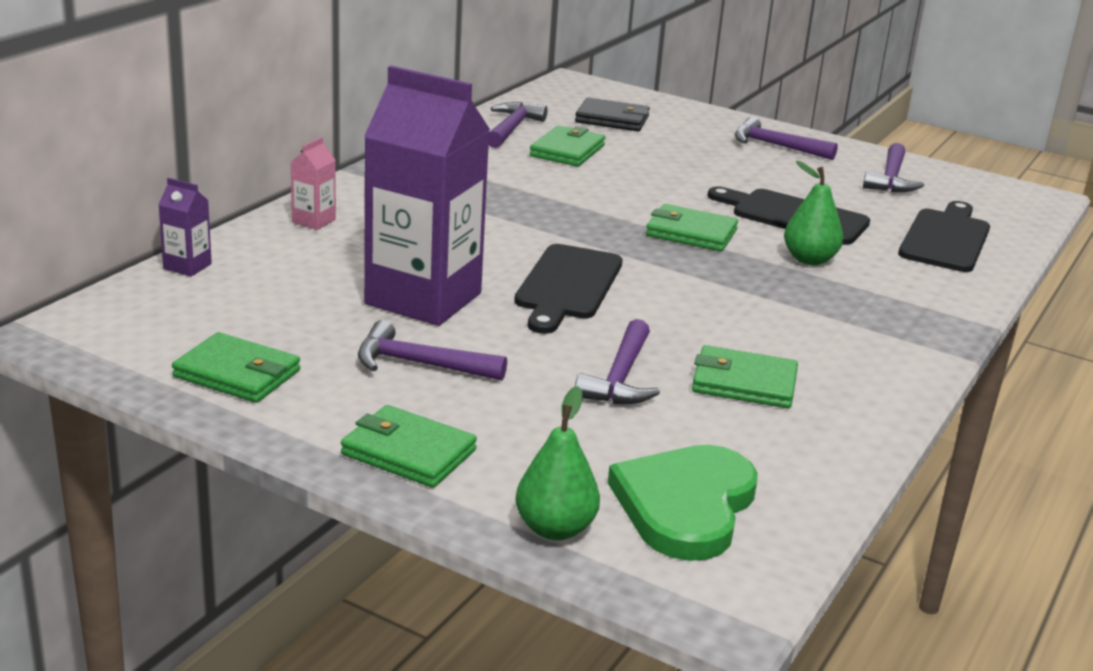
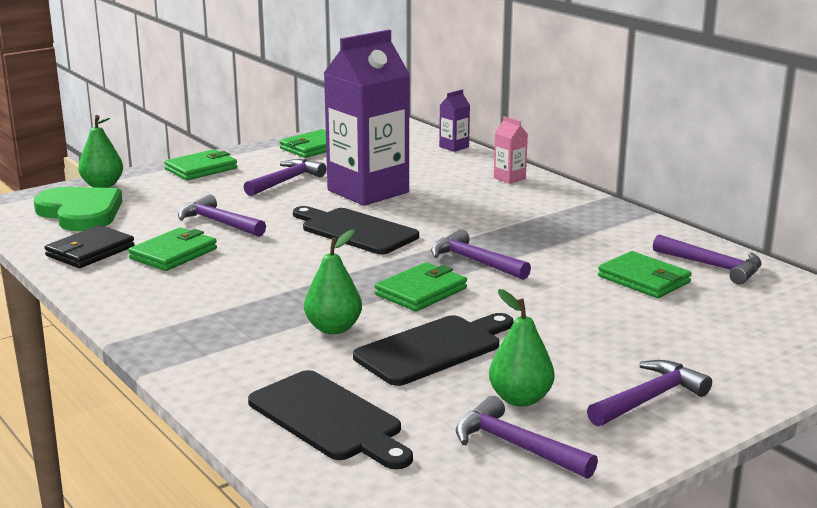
camera: 115 degrees right, 5 degrees down
(594, 217) = (475, 261): none -> purple hammer
(612, 119) = (747, 320): black wallet -> black wallet (90, 251)
(829, 182) = (520, 399): none -> green pear

